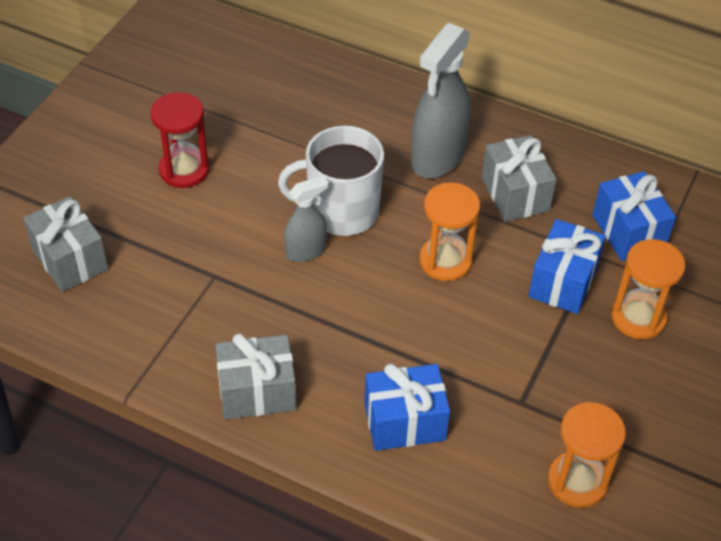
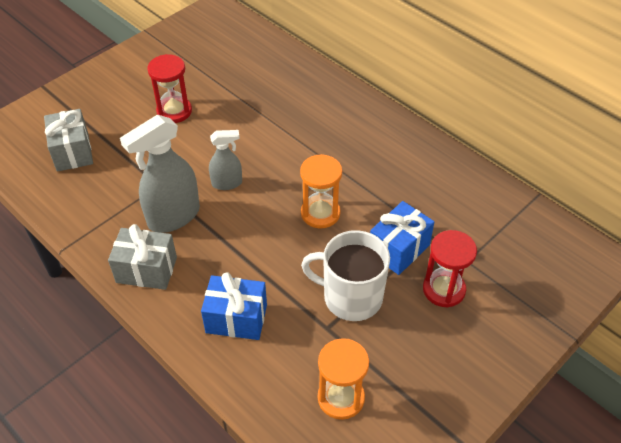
camera: 20 degrees right, 0 degrees up
(341, 211) = (264, 162): white mug -> white mug (351, 297)
(437, 158) = (349, 141): grey spray bottle -> grey spray bottle (173, 217)
(515, 194) = (393, 179): grey gift -> none
(628, 231) = (465, 225): blue gift -> none
(638, 317) = (444, 289): orange hourglass -> red hourglass

